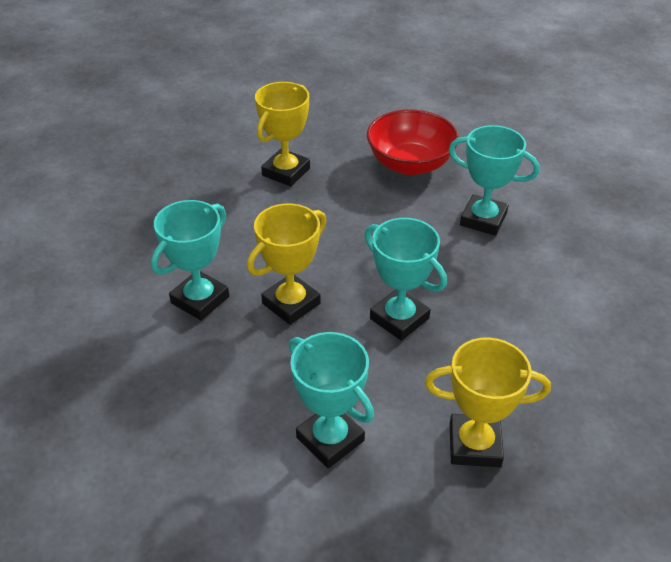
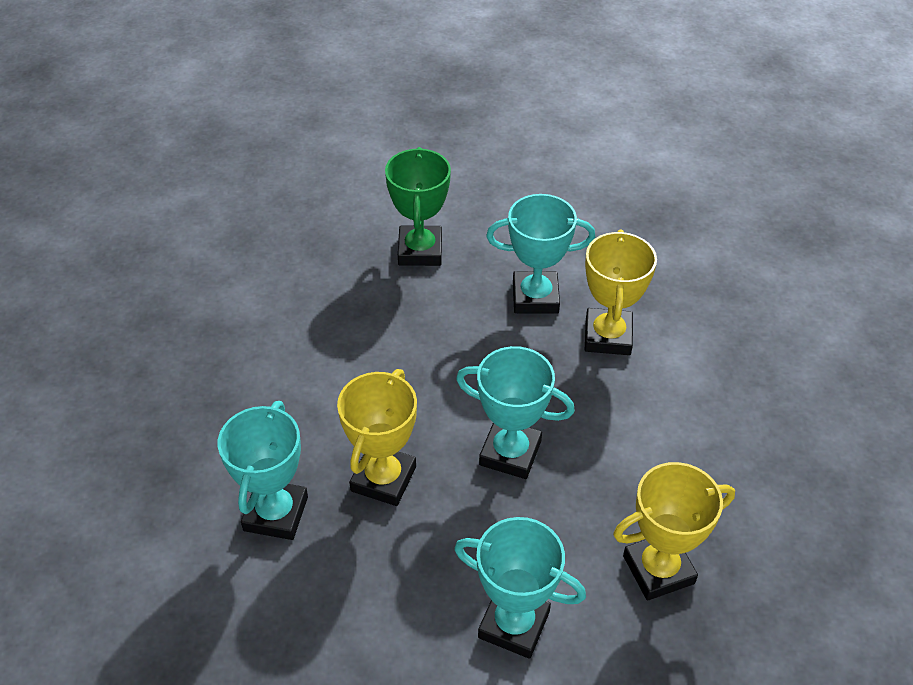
camera: 25 degrees left, 5 degrees up
(286, 172) = (281, 307): yellow trophy -> yellow trophy (608, 336)
(410, 164) = (420, 250): red bowl -> green trophy

